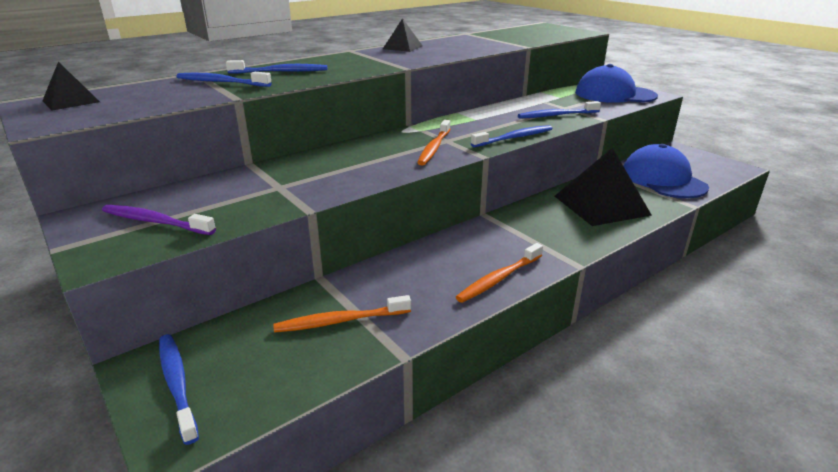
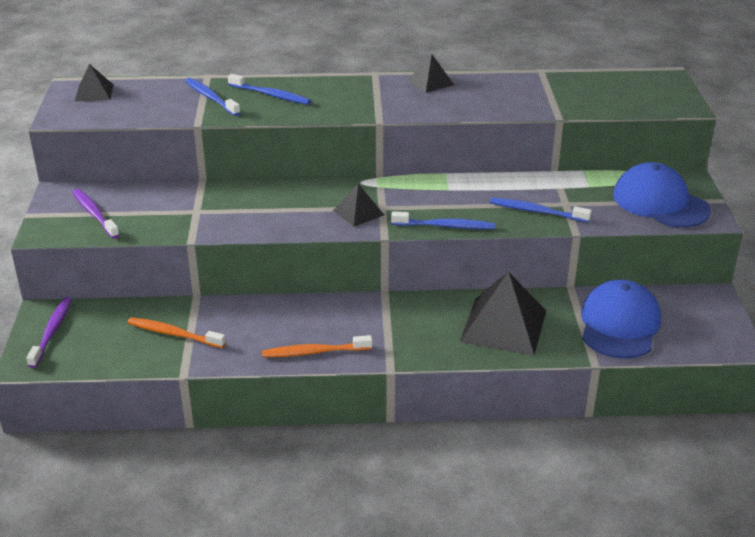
camera: 35 degrees right, 5 degrees up
(177, 384) = (52, 331): blue toothbrush -> purple toothbrush
(434, 148) = (358, 212): orange toothbrush -> black pyramid

